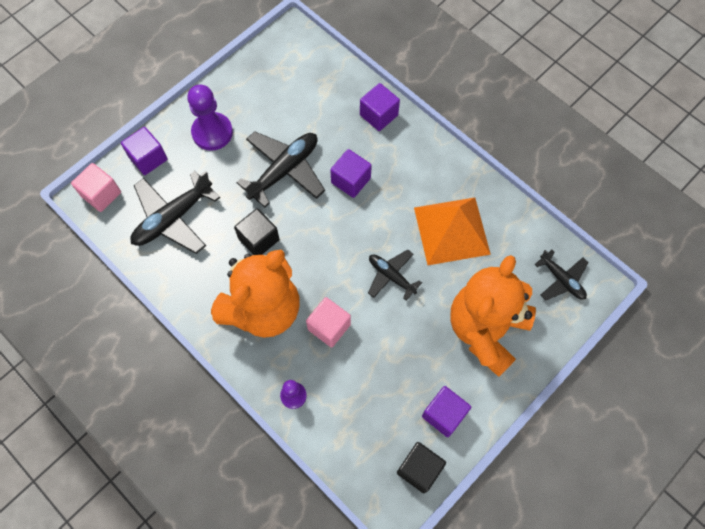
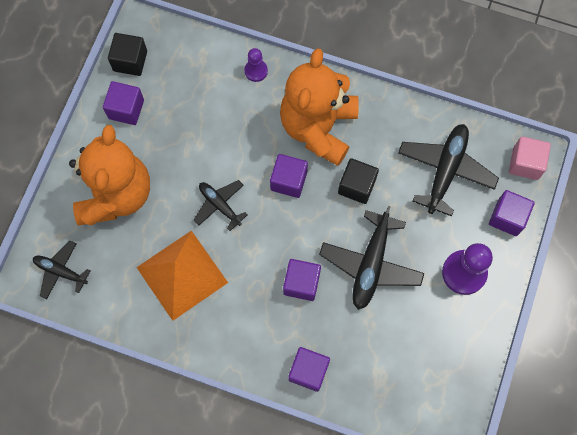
camera: 155 degrees right, 5 degrees up
(317, 270) = (288, 181): none -> purple cube
(329, 327) = (254, 137): pink cube -> none
(391, 276) = (220, 205): black plane -> black plane turned 150 degrees counterclockwise

